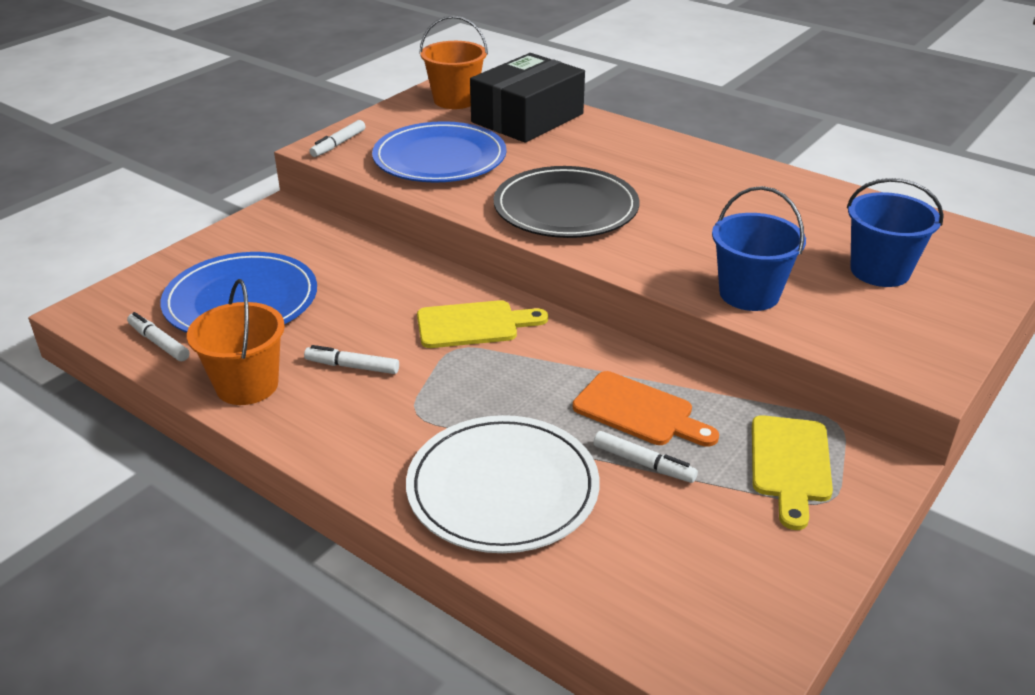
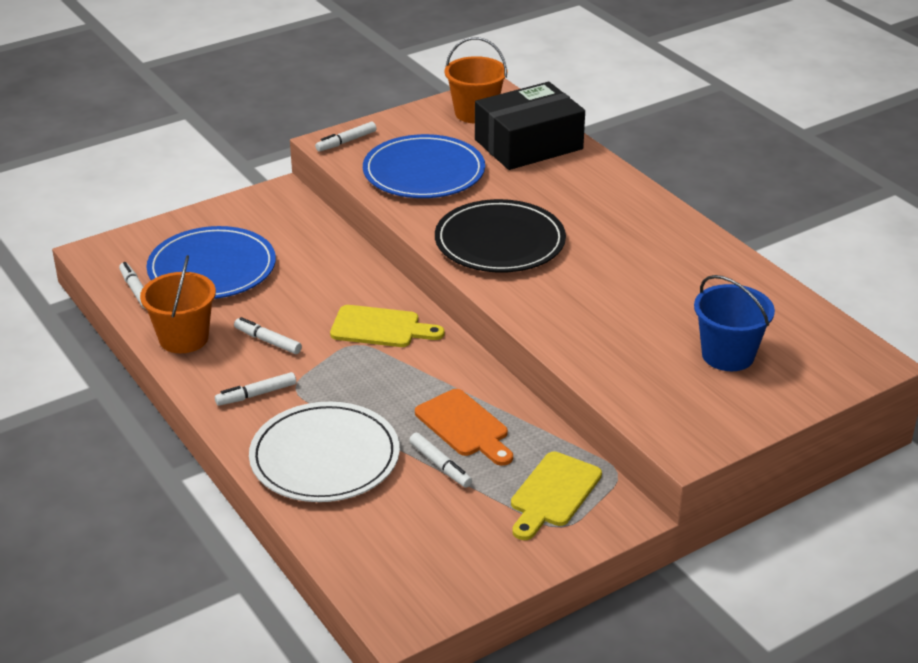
camera: 20 degrees right, 0 degrees up
(373, 432) = (256, 394): none -> white marker
(749, 294) = (596, 350): blue bucket -> none

